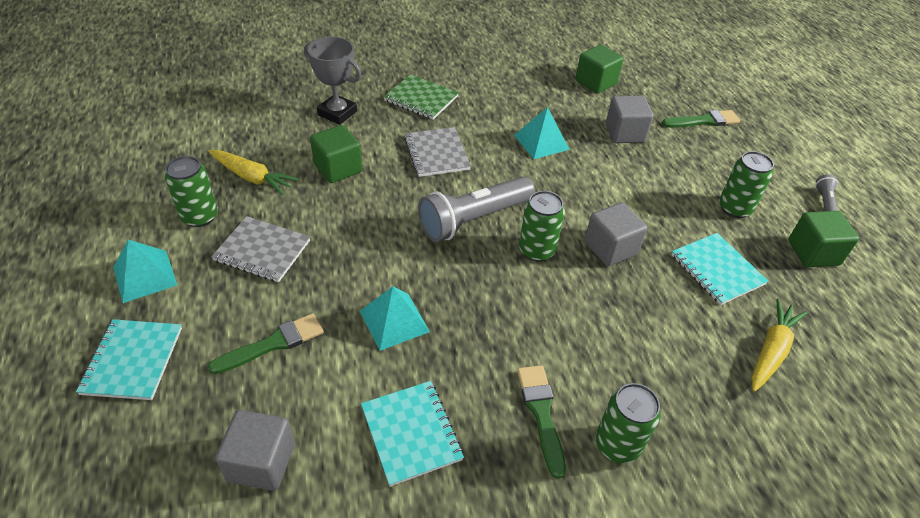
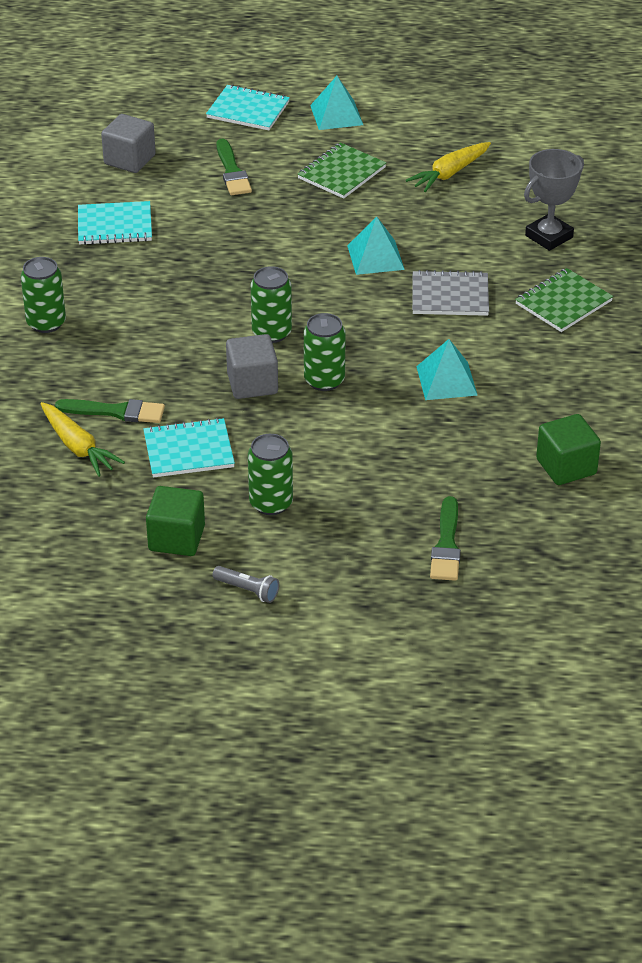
camera: 110 degrees right, 5 degrees down
(200, 216) = (401, 142): green can -> green can (324, 380)
(262, 251) = (341, 173): grey notebook -> green notebook
(338, 168) = (446, 226): green cube -> none
(394, 321) = (225, 233): turquoise pyramid -> turquoise pyramid (375, 257)
(473, 219) = (332, 301): grey flashlight -> none
(541, 413) = (95, 291): green brush -> green brush (116, 412)
(624, 133) = (442, 458): grey cube -> none

